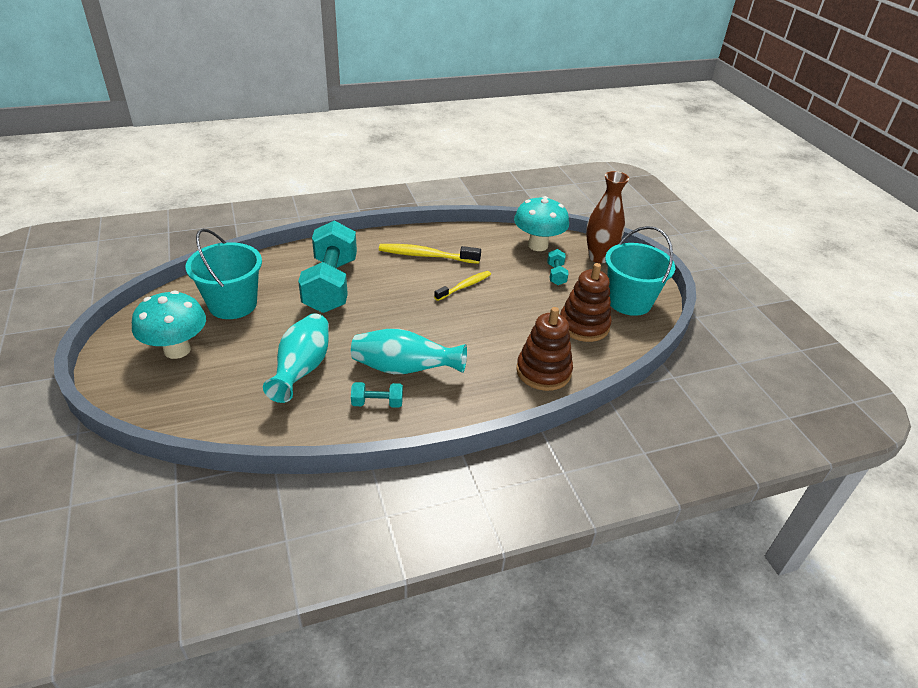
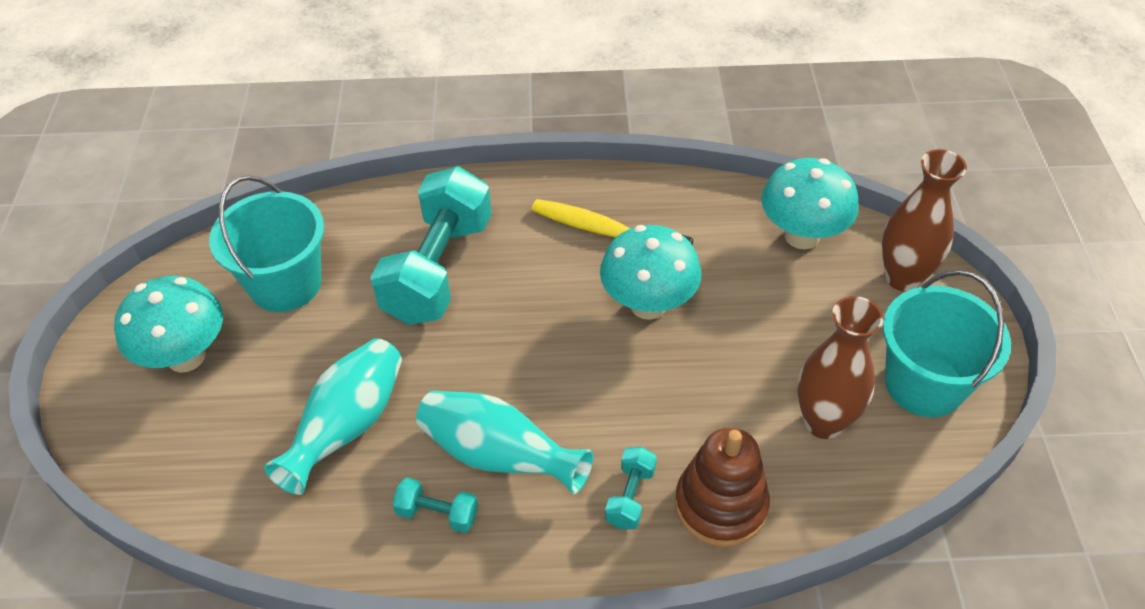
camera: 20 degrees right, 10 degrees up
(464, 286) = (648, 305): yellow toothbrush -> turquoise mushroom
(556, 274) = (812, 304): turquoise dumbbell -> turquoise dumbbell (630, 496)
(583, 325) = (823, 422): brown stacking toy -> brown vase

